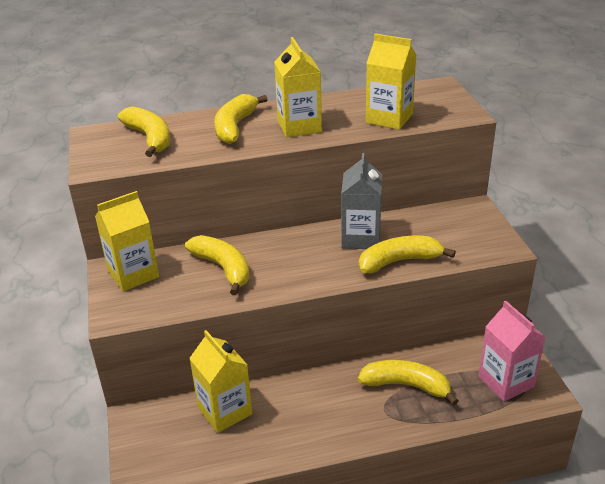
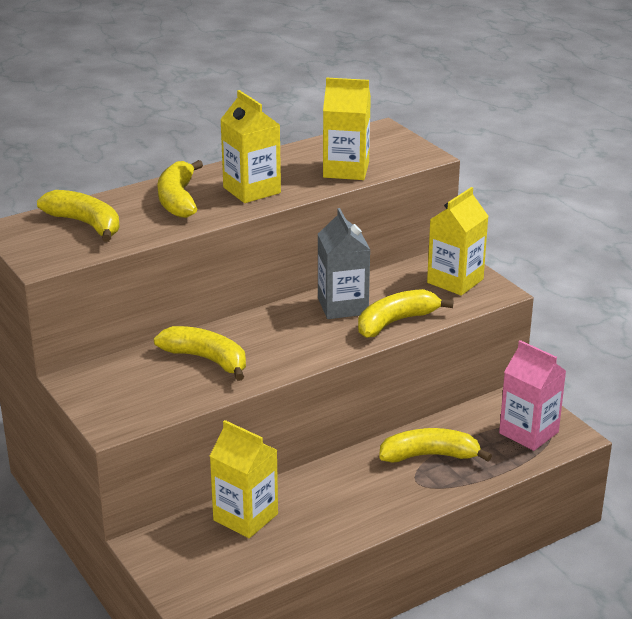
camera: 20 degrees left, 5 degrees down
(133, 274) = (105, 382): yellow carton -> yellow carton (455, 281)

